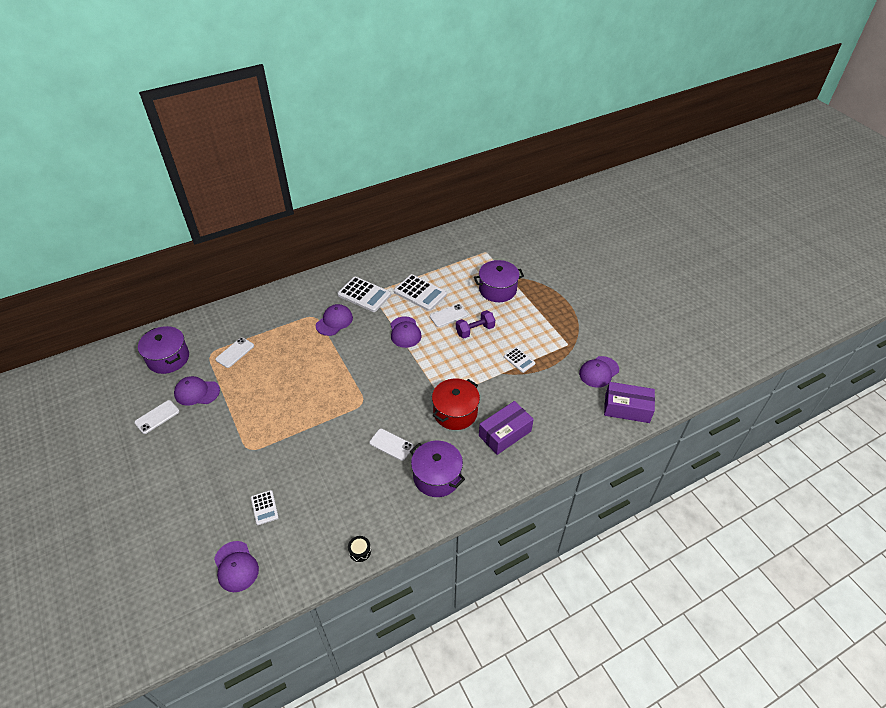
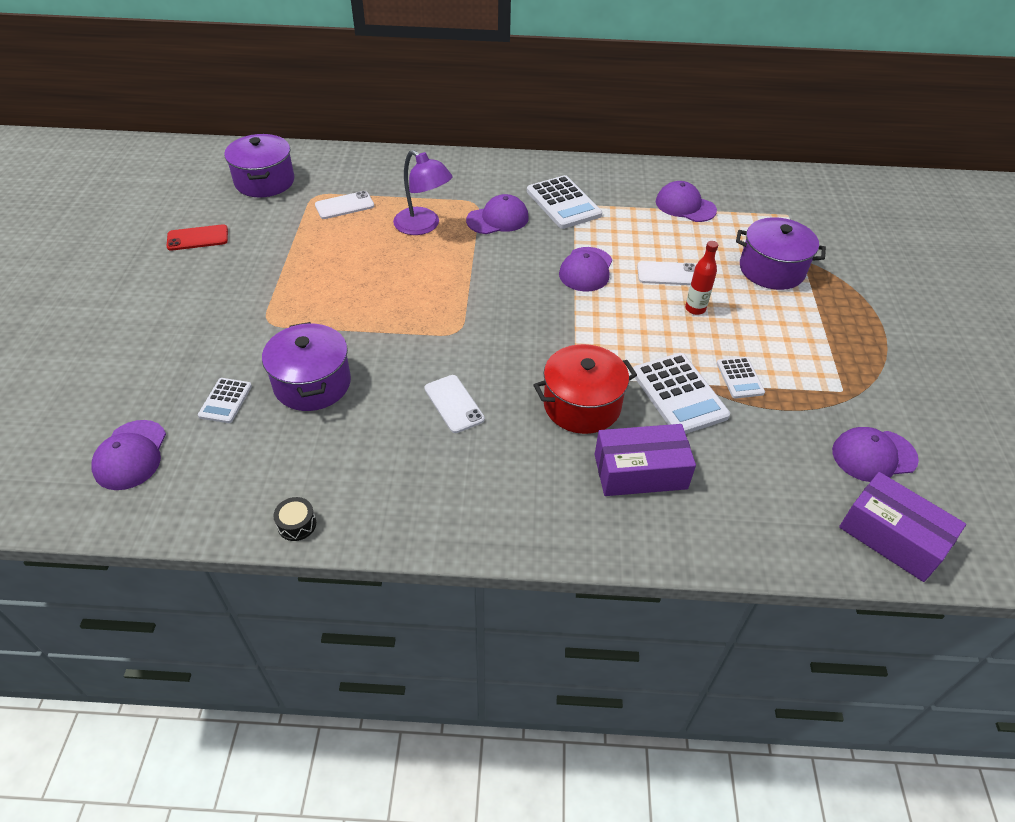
camera: 30 degrees right, 0 degrees up
(157, 417) = (198, 238): white phone -> red phone
(197, 392) = (264, 230): purple cap -> purple cap (685, 206)
(294, 345) = (423, 226): none -> purple lamp
(420, 293) = (645, 230): white calculator -> white calculator (679, 394)
(437, 477) = (486, 480): purple pot -> purple pot (312, 383)
(475, 330) = (695, 309): purple dumbbell -> red bottle

